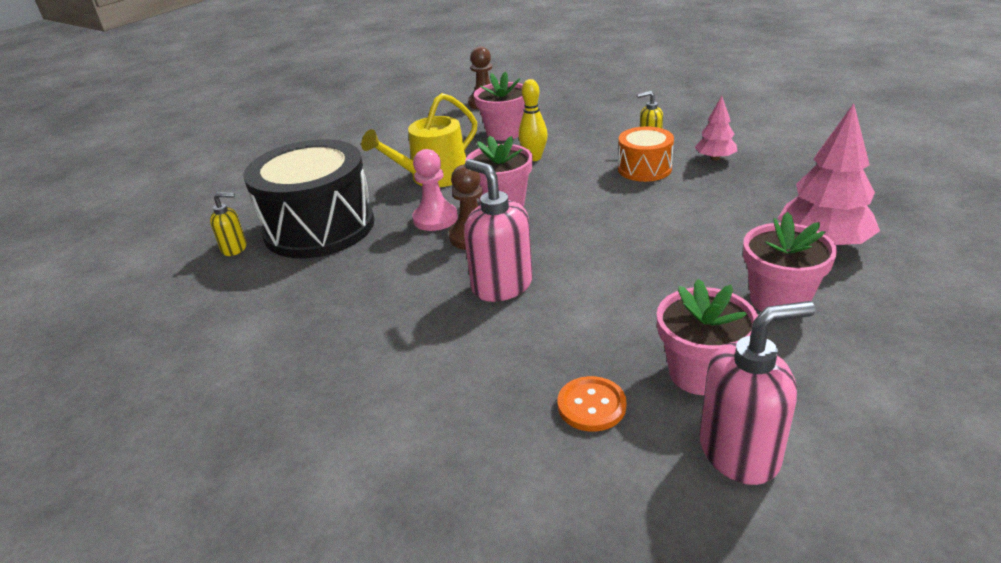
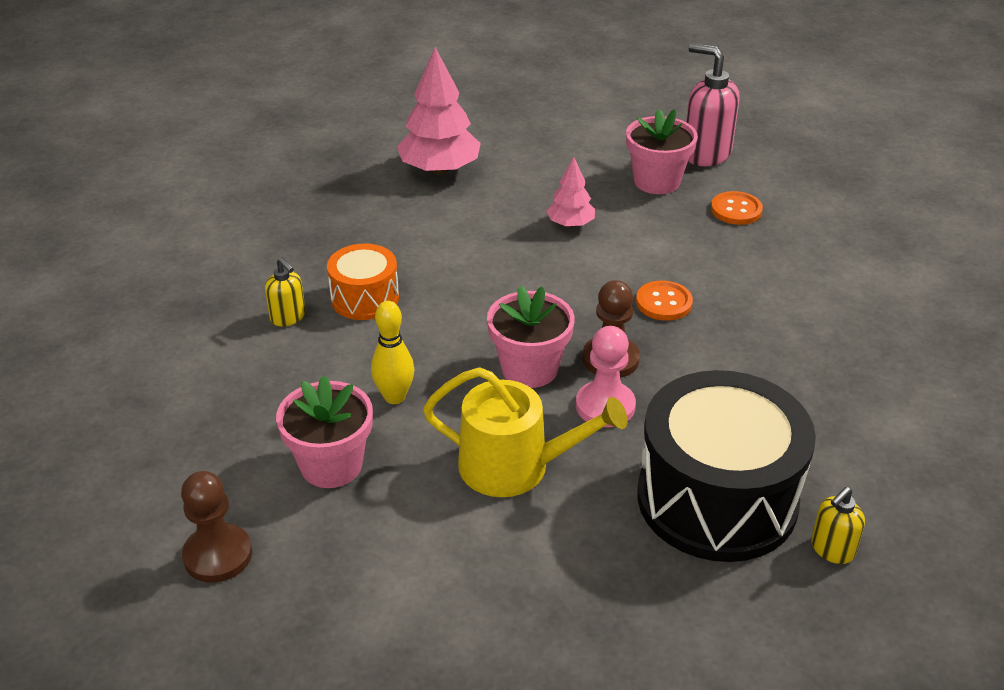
camera: 130 degrees left, 5 degrees up
(234, 248) = (832, 549): yellow soap dispenser -> yellow soap dispenser turned 90 degrees counterclockwise
(501, 285) = (664, 302): pink soap dispenser -> orange button
(715, 158) = (305, 259): pink tree -> pink tree (570, 224)
(779, 300) = (541, 172): pink flower pot -> none

